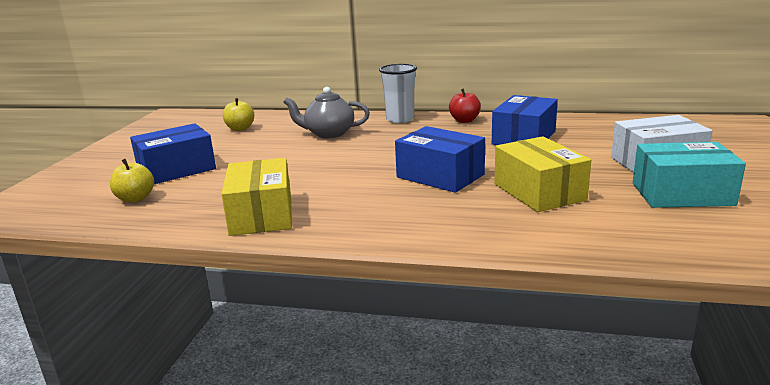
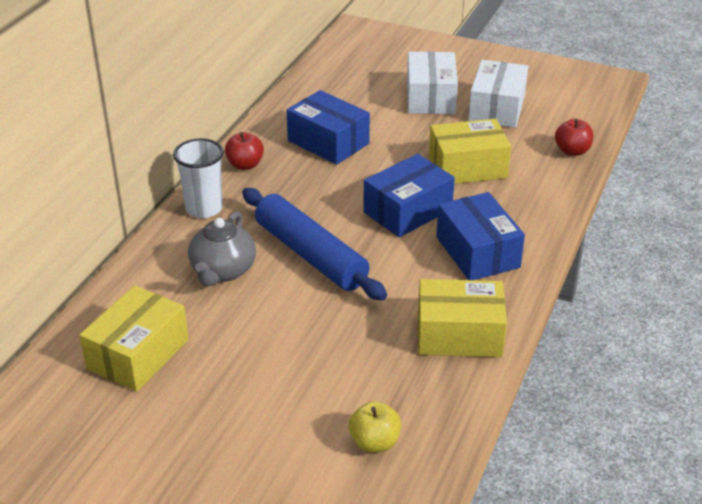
camera: 80 degrees left, 15 degrees up
(177, 170) = (288, 412): blue box -> blue box (477, 252)
(240, 128) = (138, 354): yellow apple -> yellow box
(358, 153) = (310, 254): none -> blue rolling pin
(639, 245) = (572, 151): none -> red apple
(682, 194) = (496, 108): turquoise box -> white box

